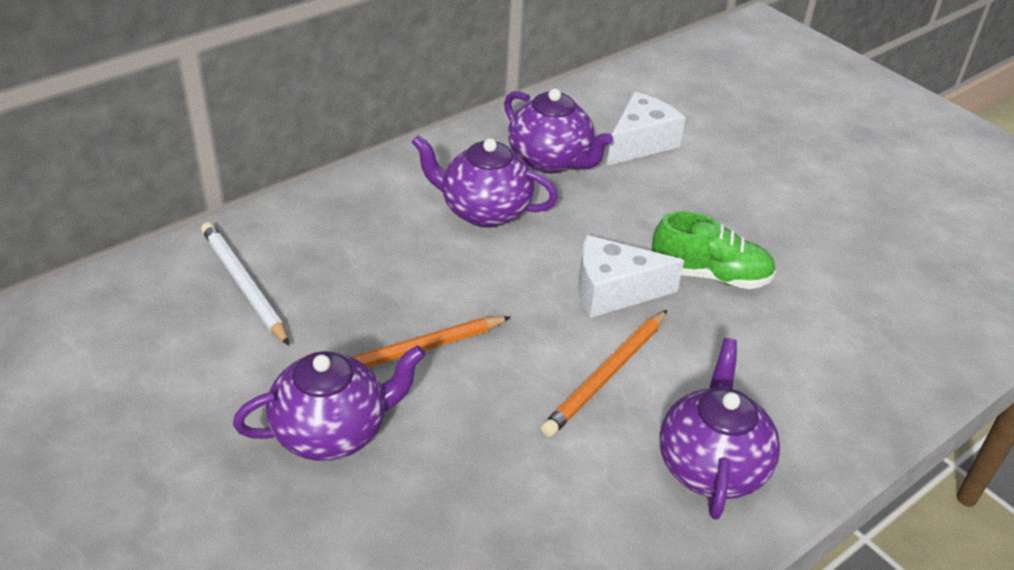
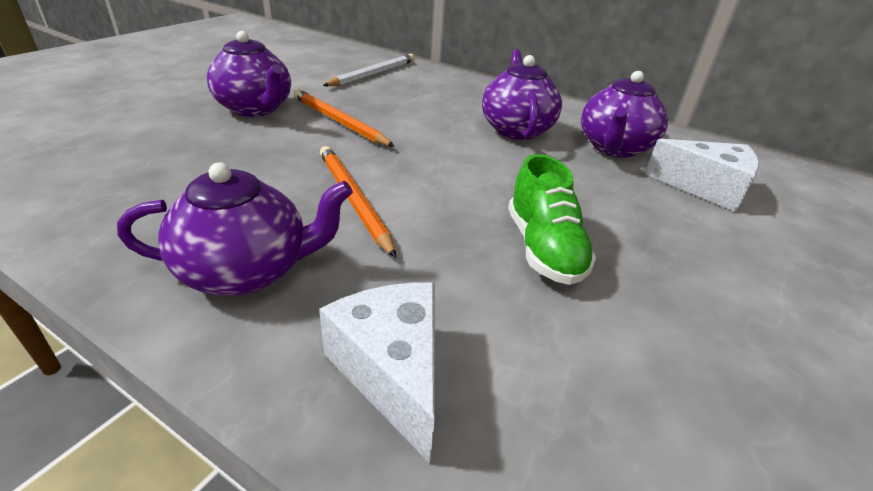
camera: 70 degrees right, 5 degrees down
(607, 375) = (353, 200): orange pencil -> orange pencil turned 45 degrees clockwise
(613, 291) = (468, 193): white cheese -> white cheese (392, 371)

